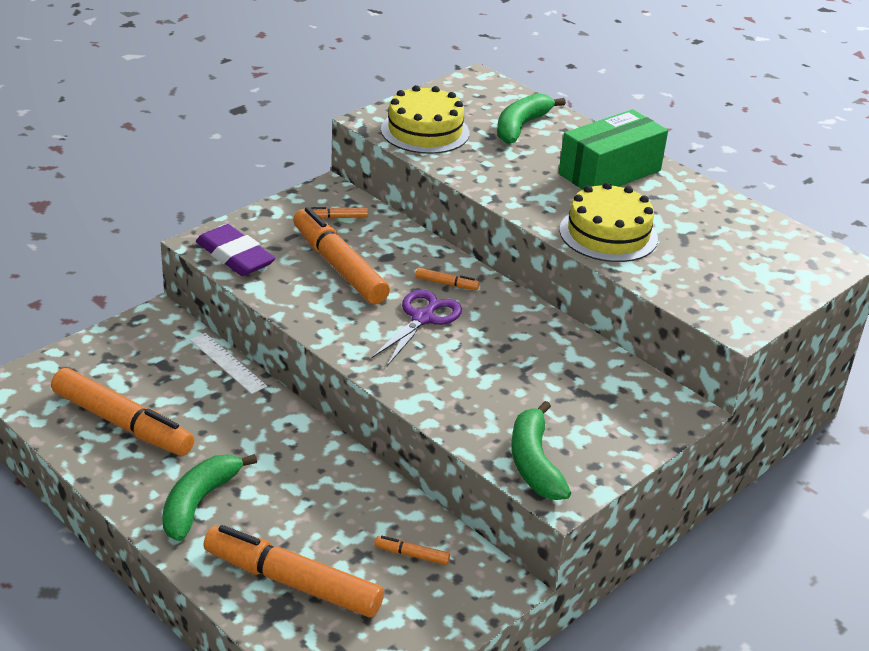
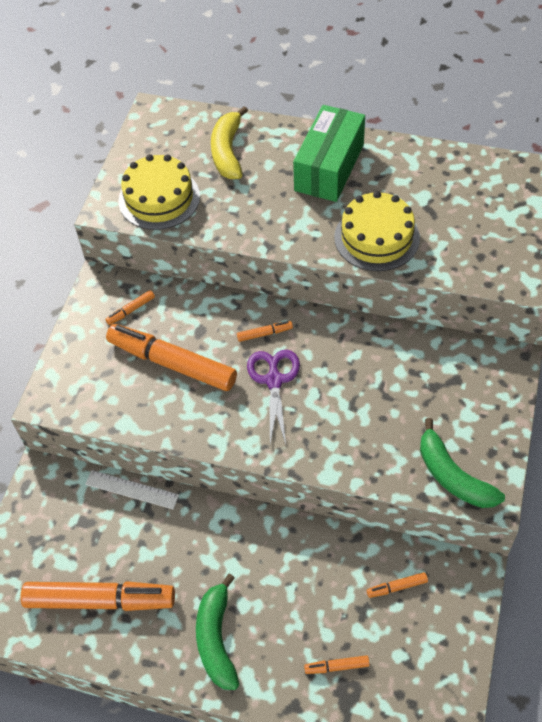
camera: 25 degrees left, 20 degrees up
(235, 256) = (84, 400): purple eraser -> none
(292, 582) = (337, 666): orange marker -> orange marker, size x0.41
(521, 127) = (228, 151): green banana -> yellow banana

